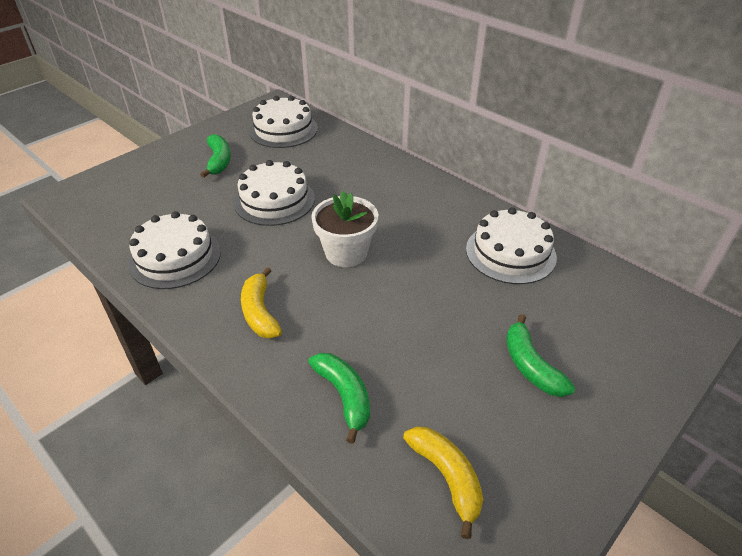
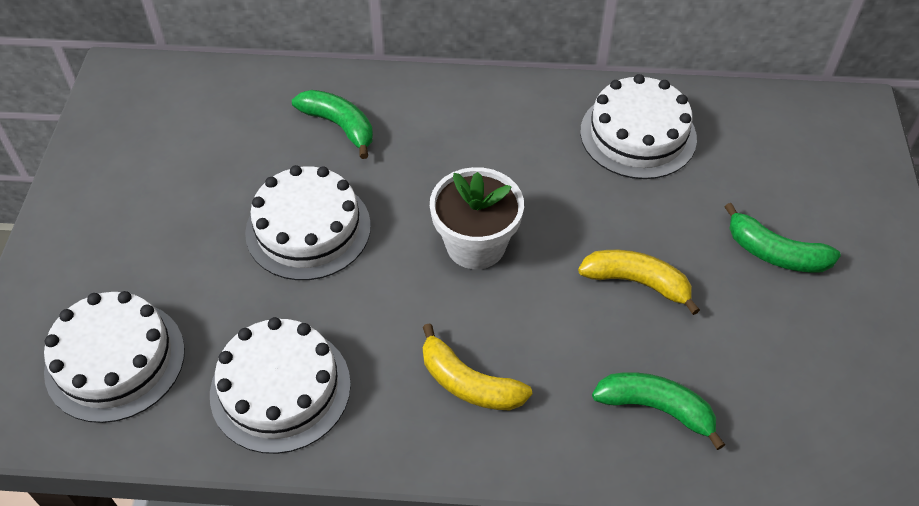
camera: 40 degrees left, 10 degrees up
(219, 161) = (157, 216): green banana -> green banana (339, 126)
(283, 129) = (187, 113): white cake -> white cake (115, 360)
(447, 477) = (817, 414): yellow banana -> yellow banana (637, 282)

